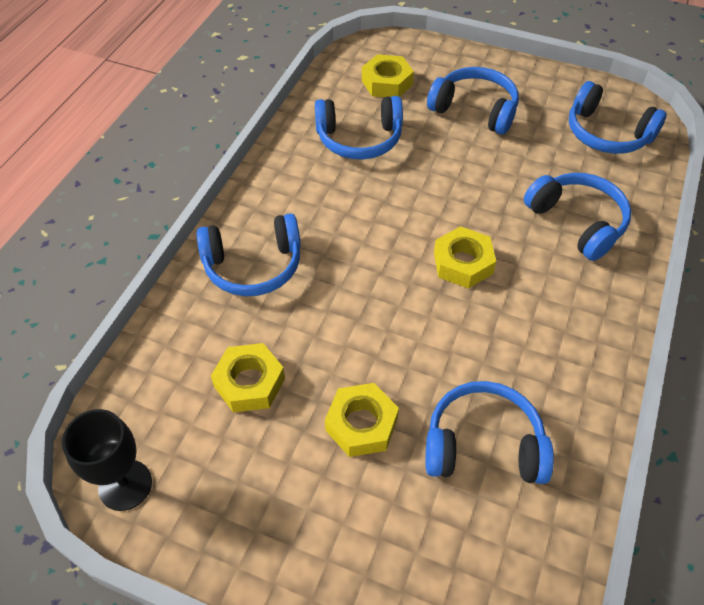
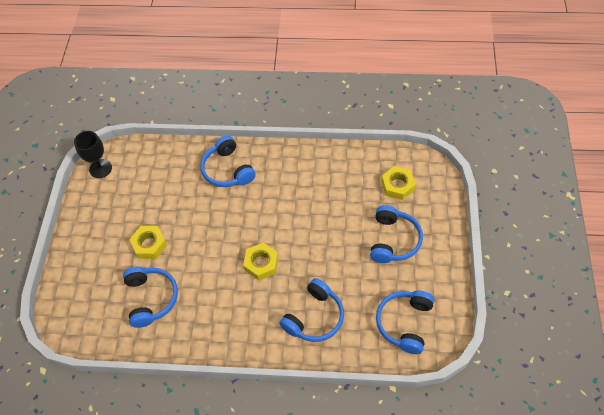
camera: 75 degrees right, 5 degrees up
(249, 383) = (159, 193): yellow nut -> none
(359, 139) = (339, 186): blue headphones -> none

